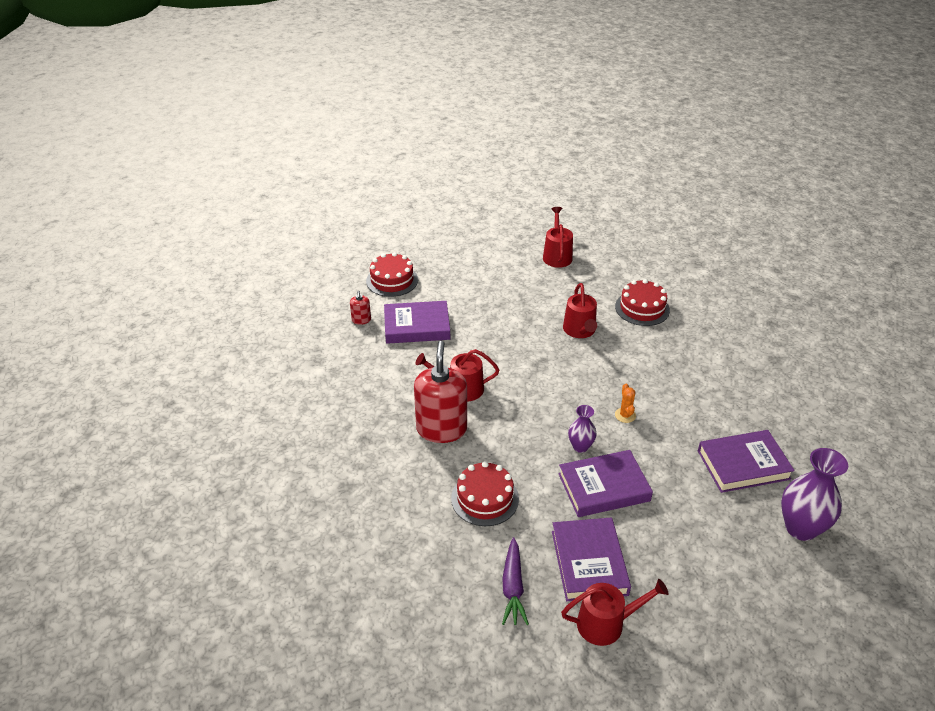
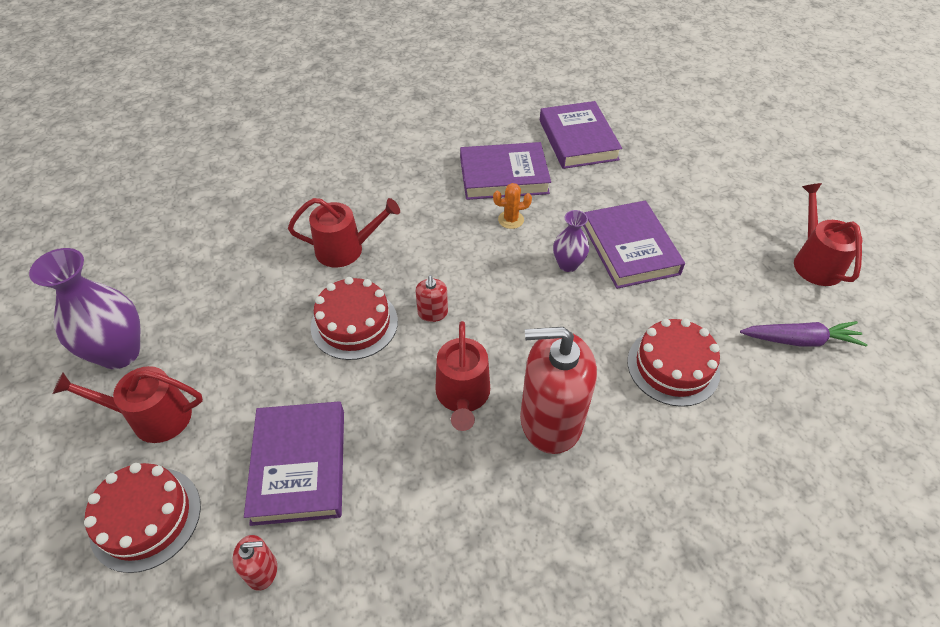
camera: 90 degrees left, 10 degrees up
(526, 374) = (432, 313): none -> red soap dispenser
(557, 256) = (158, 263): red watering can -> red watering can (153, 417)
(589, 562) = (742, 269): purple book -> purple book (503, 176)
(642, 308) = (309, 185): red cake -> red cake (354, 324)
(801, 528) = (652, 117): purple vase -> purple vase (120, 353)

